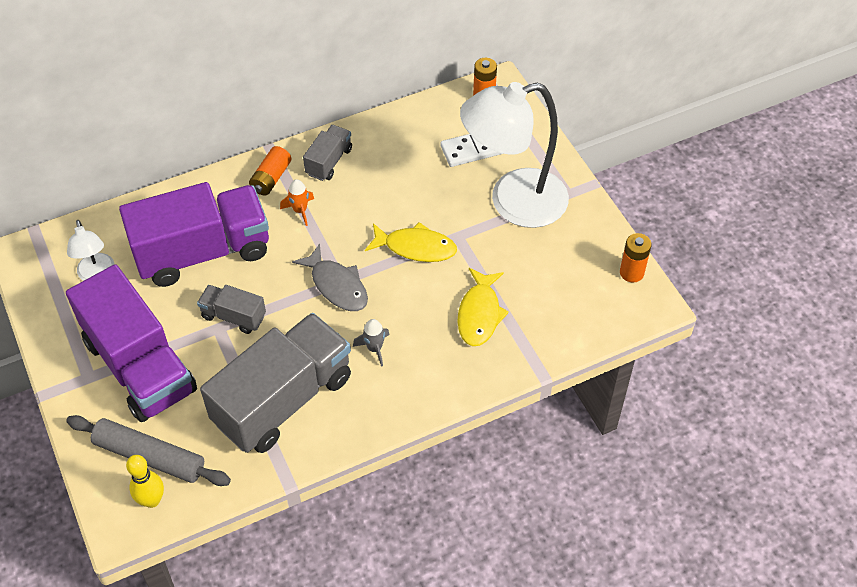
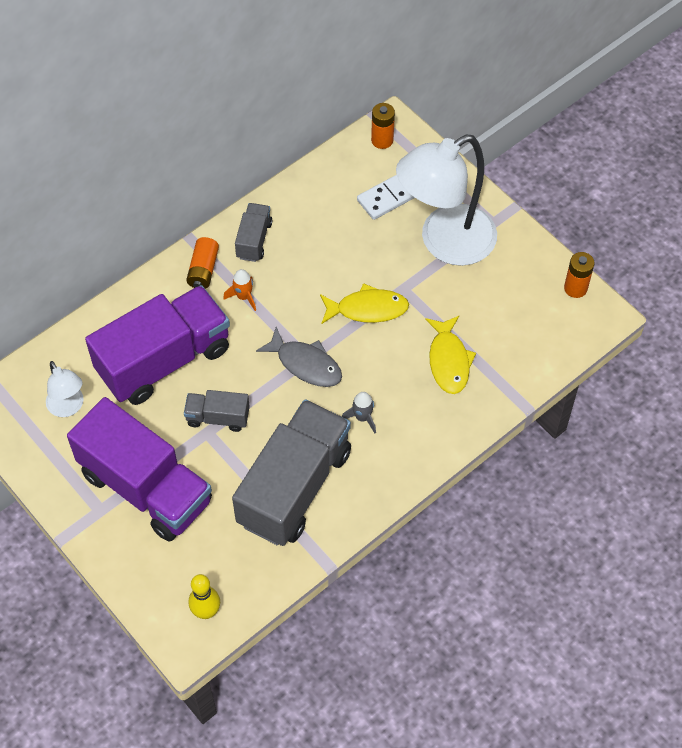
camera: 15 degrees left, 5 degrees up
(150, 456) = (188, 571): grey rolling pin -> none

